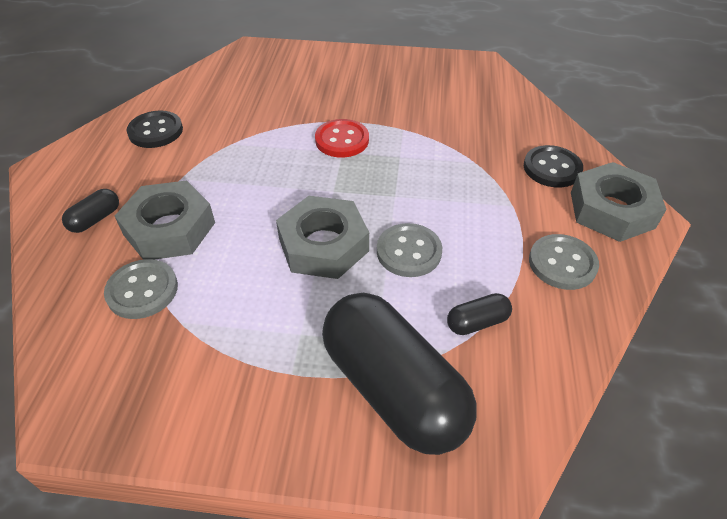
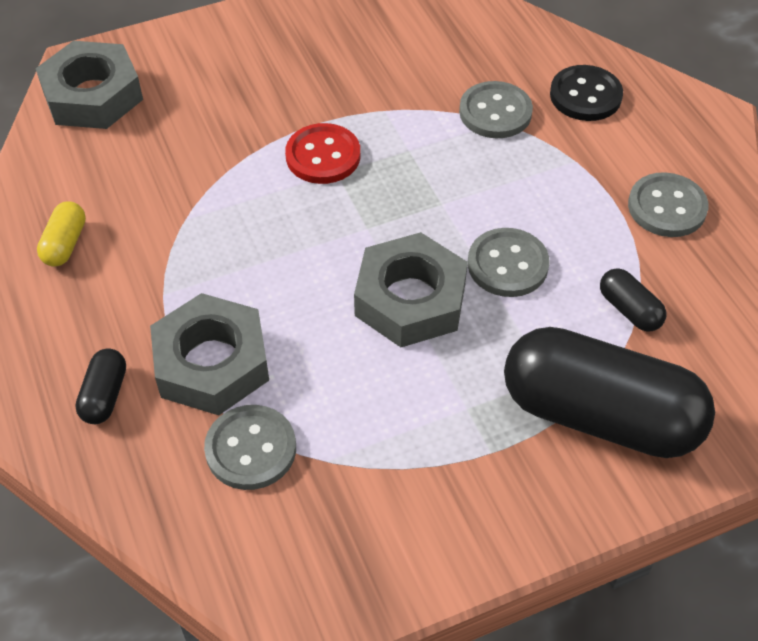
camera: 30 degrees left, 5 degrees up
(155, 131) = (65, 244): black button -> yellow capsule
(477, 156) = (495, 112): none -> grey button
(477, 322) = (629, 310): black capsule -> black capsule turned 75 degrees counterclockwise
(611, 210) = (675, 122): grey nut -> grey nut (92, 95)

